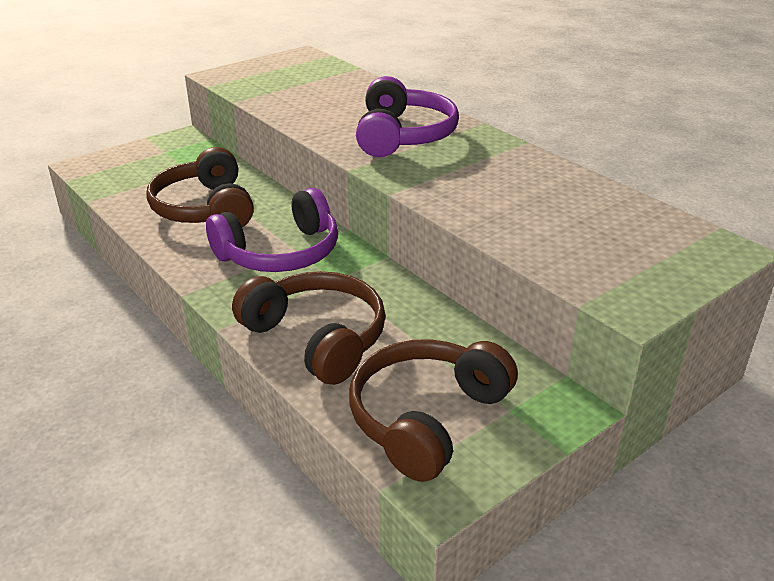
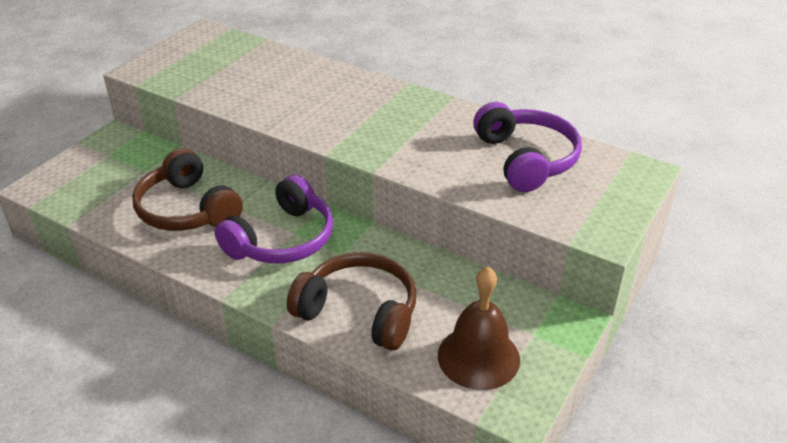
camera: 20 degrees left, 5 degrees up
(403, 136) = (350, 109): purple headphones -> purple headphones (526, 159)
(426, 418) = (478, 357): brown headphones -> brown bell

